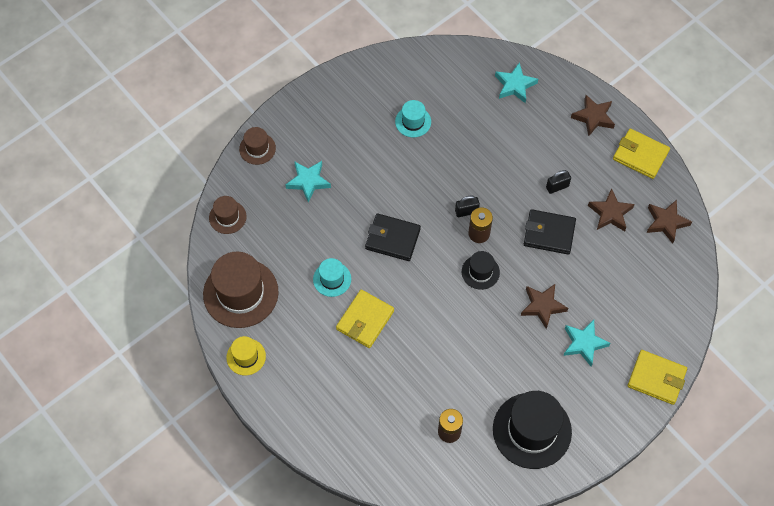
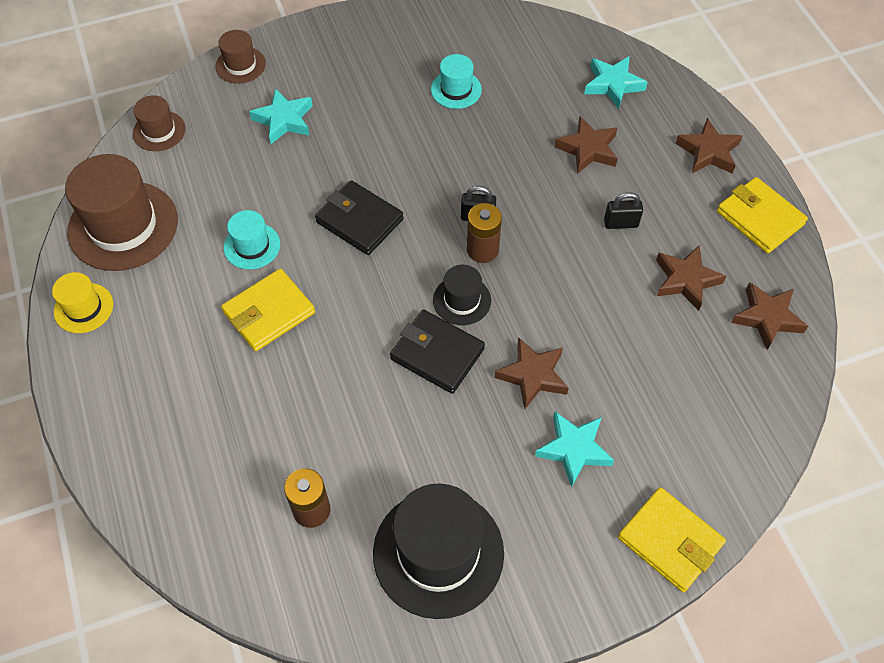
camera: 20 degrees right, 5 degrees down
(517, 140) = (588, 149): none -> brown star
(549, 233) = (583, 280): black wallet -> black wallet (437, 354)

